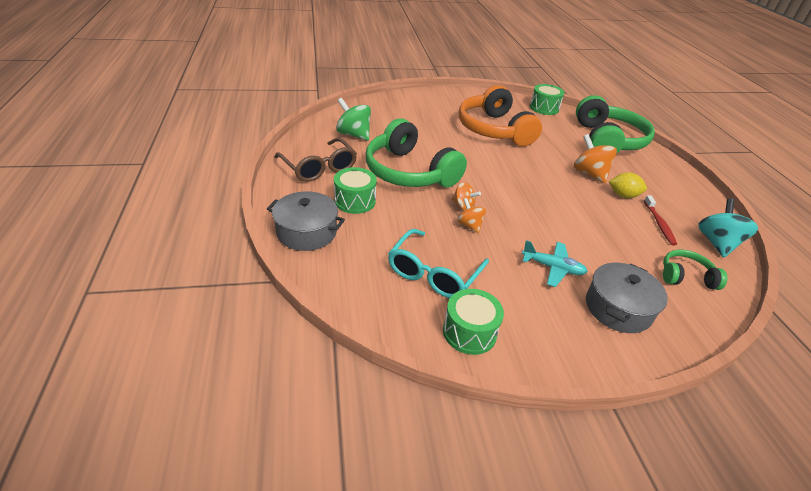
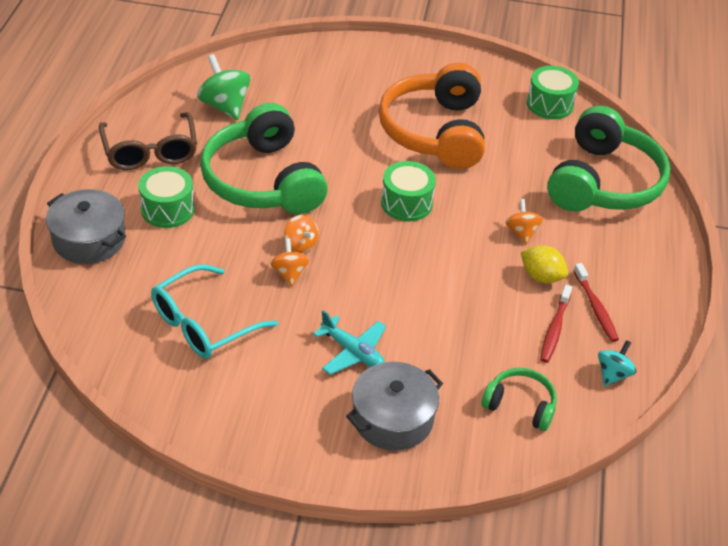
camera: 20 degrees right, 5 degrees up
(469, 332) = (198, 398): green drum -> green drum (406, 203)
(589, 173) = (521, 232): orange spinning top -> orange spinning top, size x0.60
(669, 206) = (595, 308): none -> red toothbrush
(717, 243) = (613, 374): turquoise spinning top -> turquoise spinning top, size x0.60

